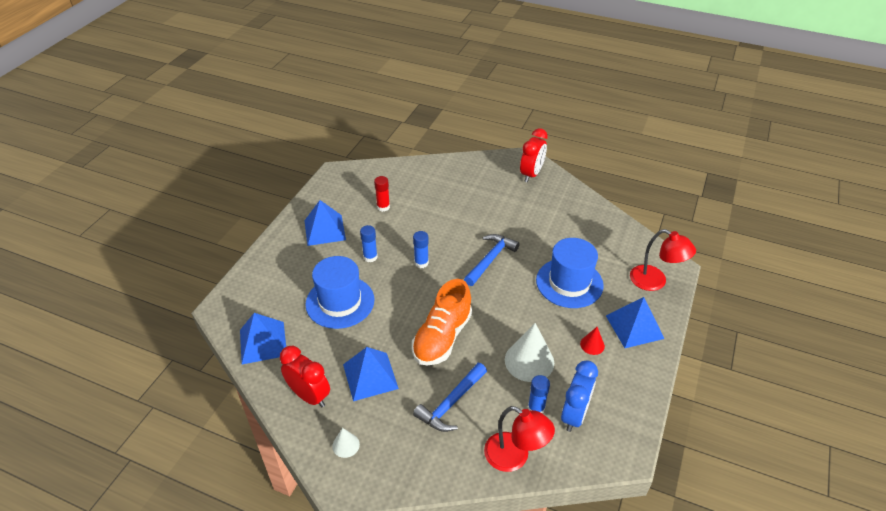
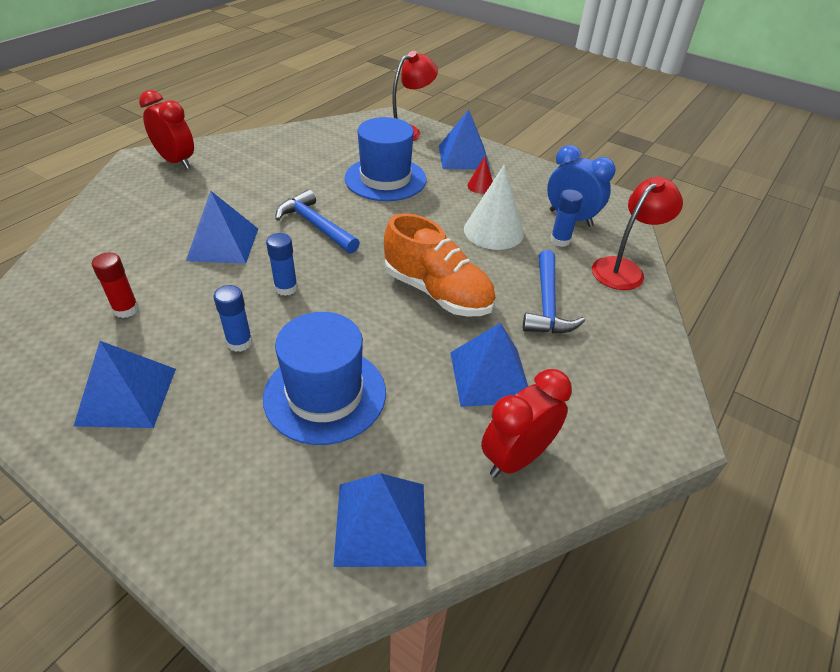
camera: 80 degrees left, 0 degrees up
(346, 445) = (609, 420): white cone -> none
(451, 403) = (547, 303): blue hammer -> blue hammer turned 45 degrees clockwise
(452, 223) = (223, 244): none -> blue pyramid

